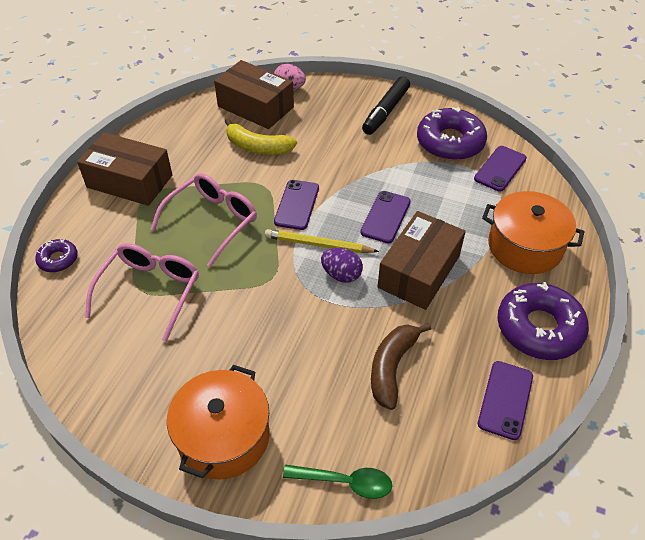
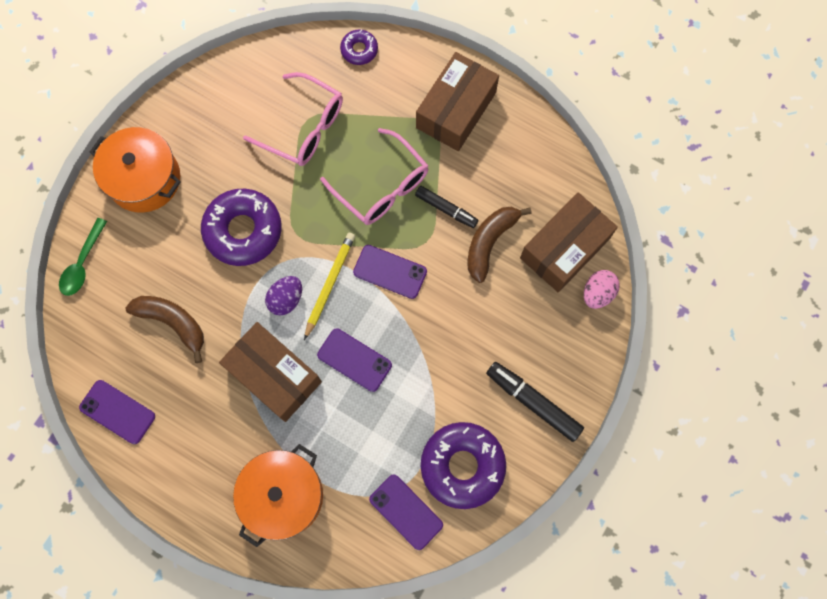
camera: 100 degrees right, 25 degrees up
(230, 176) = (446, 209): none -> black marker
(257, 147) = (489, 242): yellow banana -> brown banana
(539, 328) = (181, 471): purple donut -> purple donut (243, 230)

